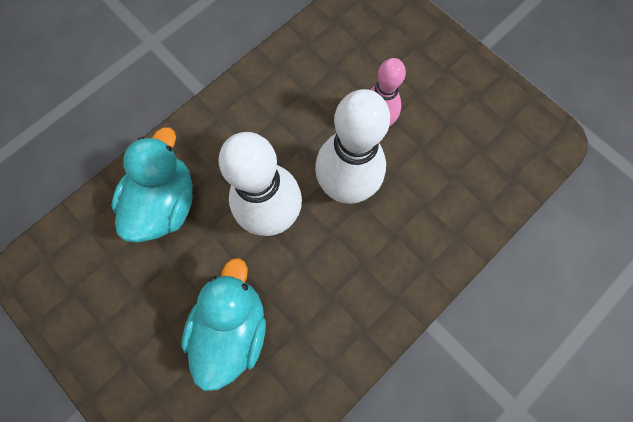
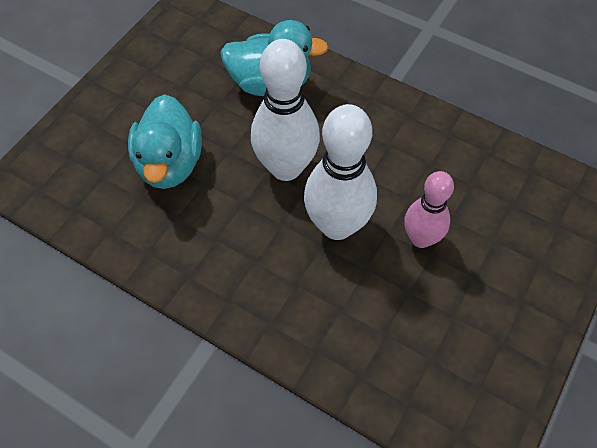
camera: 75 degrees right, 15 degrees down
(233, 326) = (170, 163): turquoise duck -> turquoise duck turned 90 degrees clockwise

